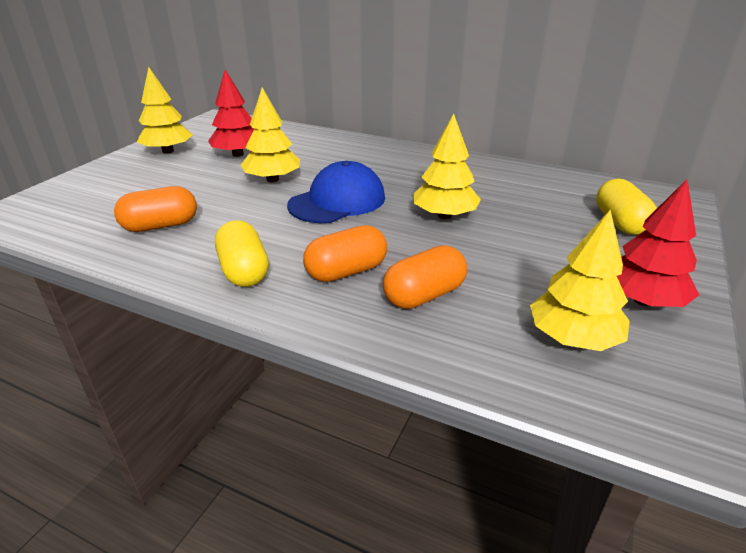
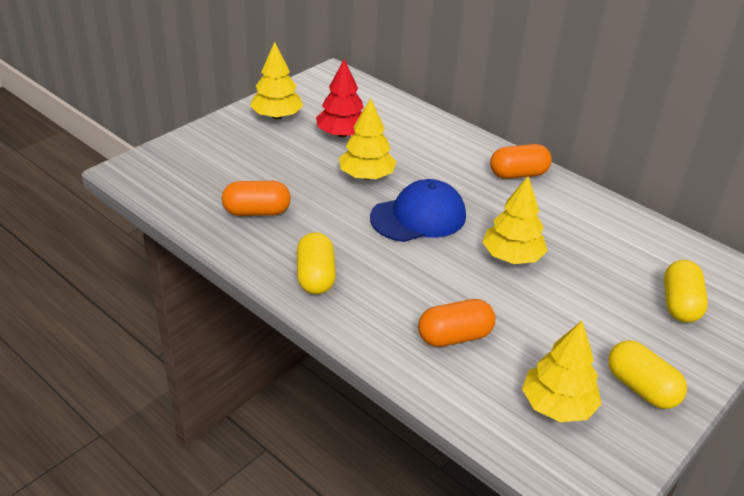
camera: 15 degrees right, 5 degrees up
(346, 271) = (399, 297): orange capsule -> orange capsule (518, 174)
(642, 300) = (641, 388): red tree -> yellow capsule

